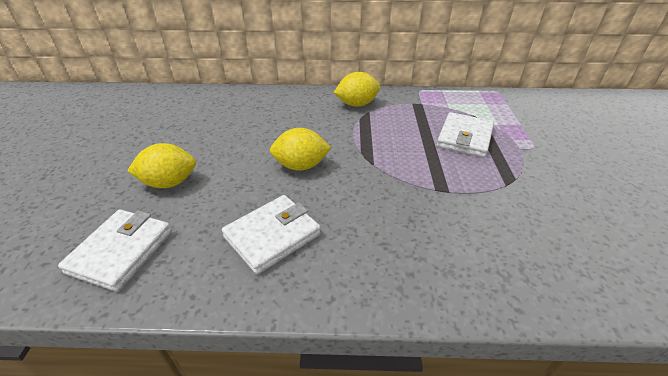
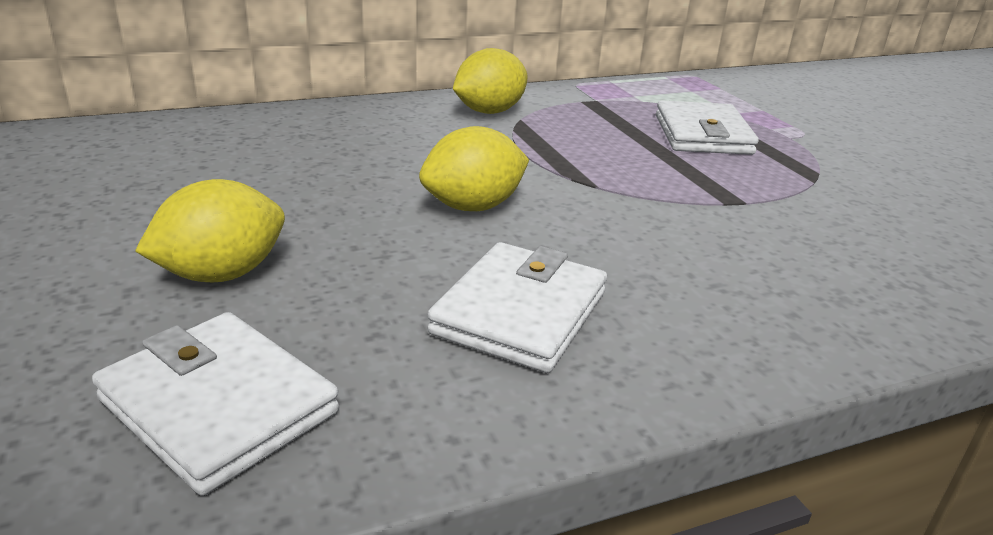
camera: 25 degrees left, 10 degrees down
(121, 251) = (218, 406): white wallet -> white wallet turned 45 degrees counterclockwise

